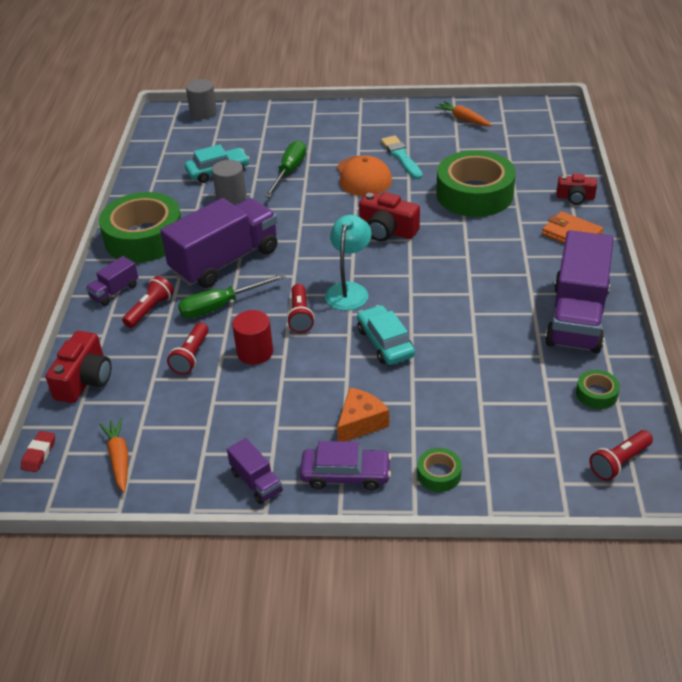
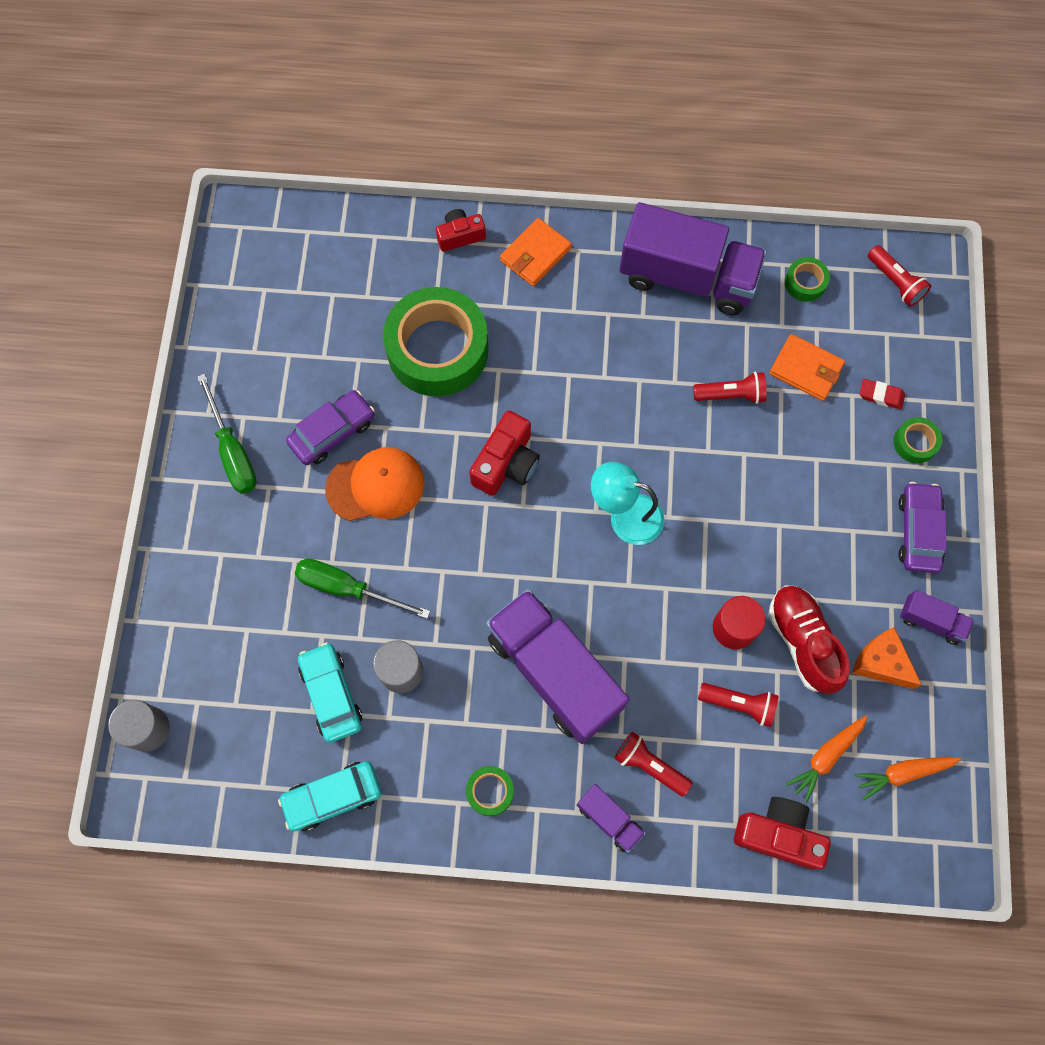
camera: 90 degrees left, 30 degrees up
(39, 454) = (898, 869): red eraser -> red eraser (881, 396)
(144, 238) = (490, 791): green tape -> green tape, size x0.42
(220, 306) = (647, 673): green screwdriver -> green screwdriver (233, 451)
(241, 393) = (802, 641): none -> red shoe
(256, 482) = (931, 621): purple truck -> purple truck turned 60 degrees clockwise
(300, 316) = (670, 574): red flashlight -> red flashlight (731, 394)
(360, 423) = (846, 513): orange cheese -> orange cheese (881, 662)
(385, 342) = (721, 480): turquoise car -> turquoise car (332, 797)
(401, 157) = (332, 432): turquoise brush -> purple car
(463, 119) = (245, 340): orange carrot -> orange carrot (826, 757)
(503, 395) = (806, 369): none -> orange wallet
(575, 197) = (460, 236): red camera -> red camera turned 120 degrees counterclockwise

